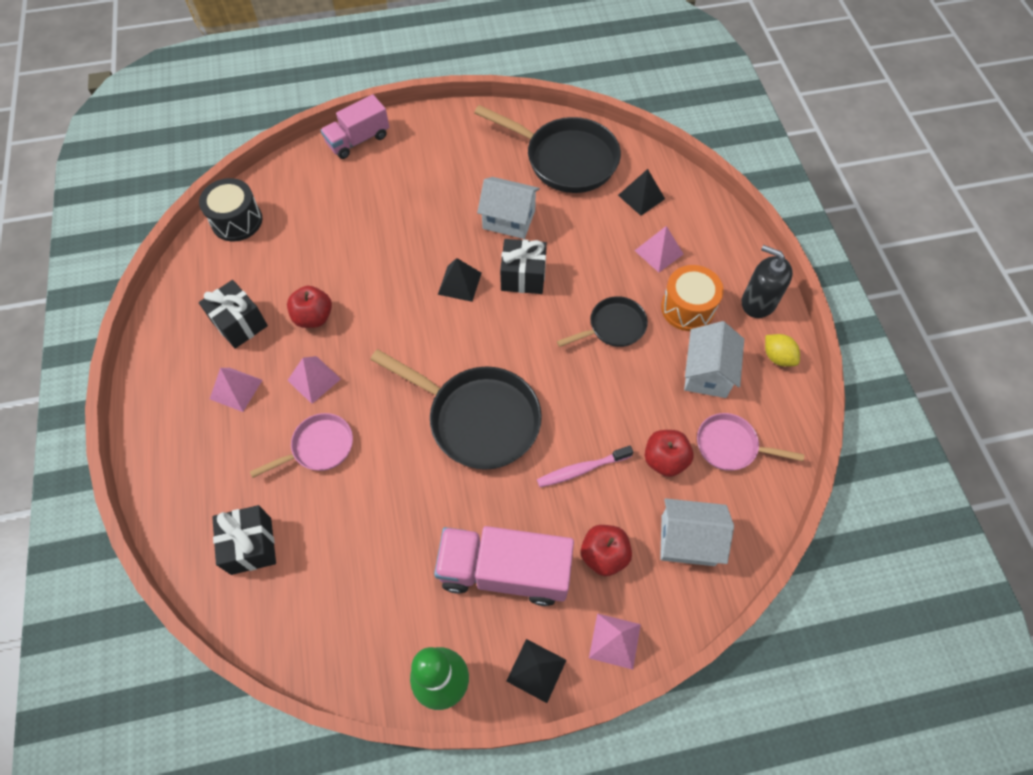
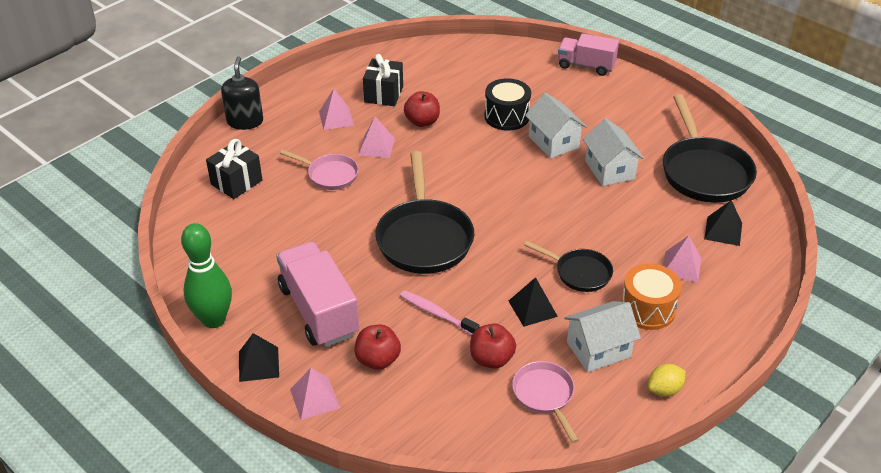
camera: 55 degrees right, 20 degrees down
(237, 221) = (457, 52): black drum -> black drum (506, 116)
(459, 283) = (525, 173): black pyramid -> black pyramid (532, 308)
(523, 277) = (568, 202): black gift -> none
(687, 540) = (434, 405): white house -> white house (553, 142)
(758, 302) = (706, 352): black soap dispenser -> black soap dispenser (245, 121)
(777, 357) = (664, 390): yellow lemon -> yellow lemon turned 45 degrees clockwise

